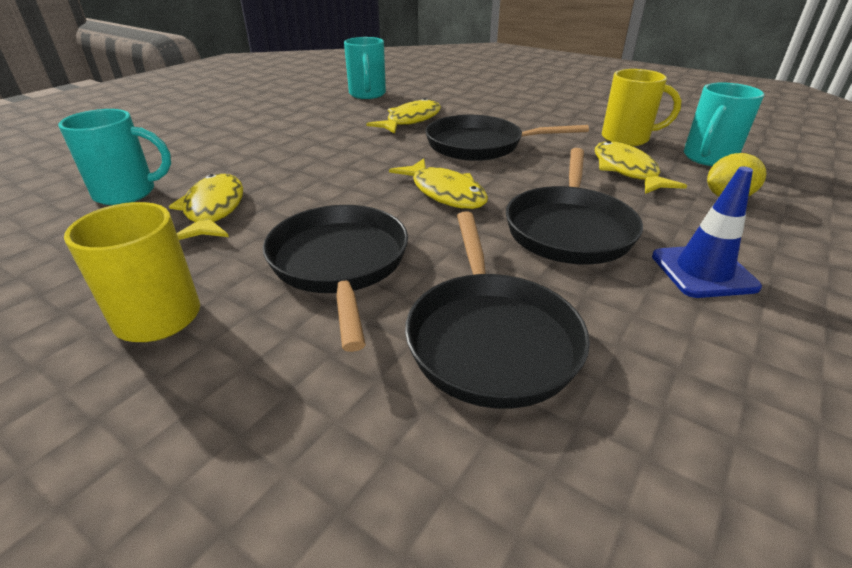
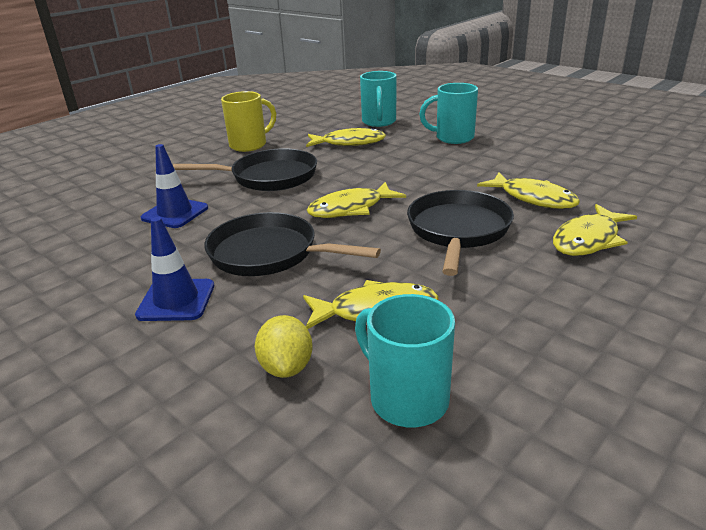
camera: 100 degrees right, 5 degrees down
(367, 94) = (623, 176): turquoise mug -> turquoise mug (453, 138)
(480, 110) = (588, 240): none -> yellow fish
(490, 338) = (175, 213): black pan -> blue traffic cone
(627, 139) = (487, 339): yellow mug -> none

